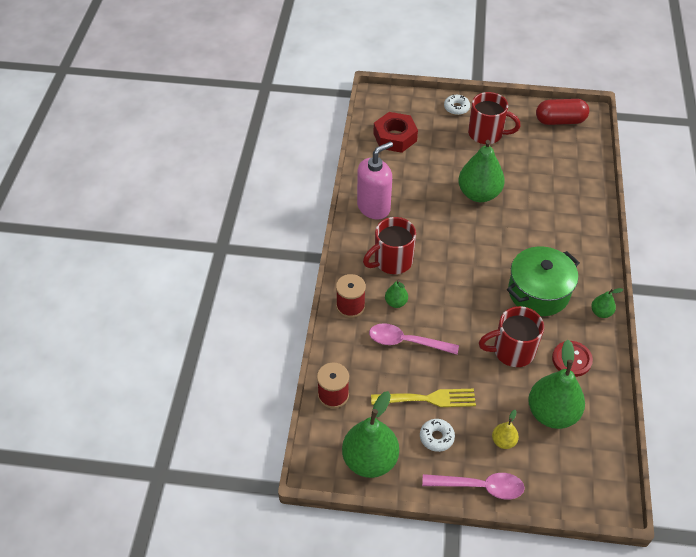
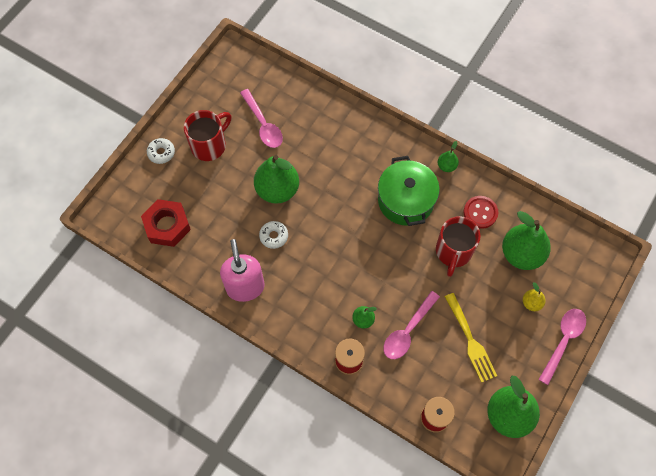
camera: 65 degrees left, 15 degrees up
(392, 261) = (316, 301): red mug -> none
(428, 399) = (470, 341): yellow fork -> yellow fork turned 135 degrees clockwise
(436, 437) = (508, 352): white donut -> white donut (274, 236)
(534, 160) = (263, 124): none -> pink spoon
(560, 121) = (228, 78): red capsule -> none

